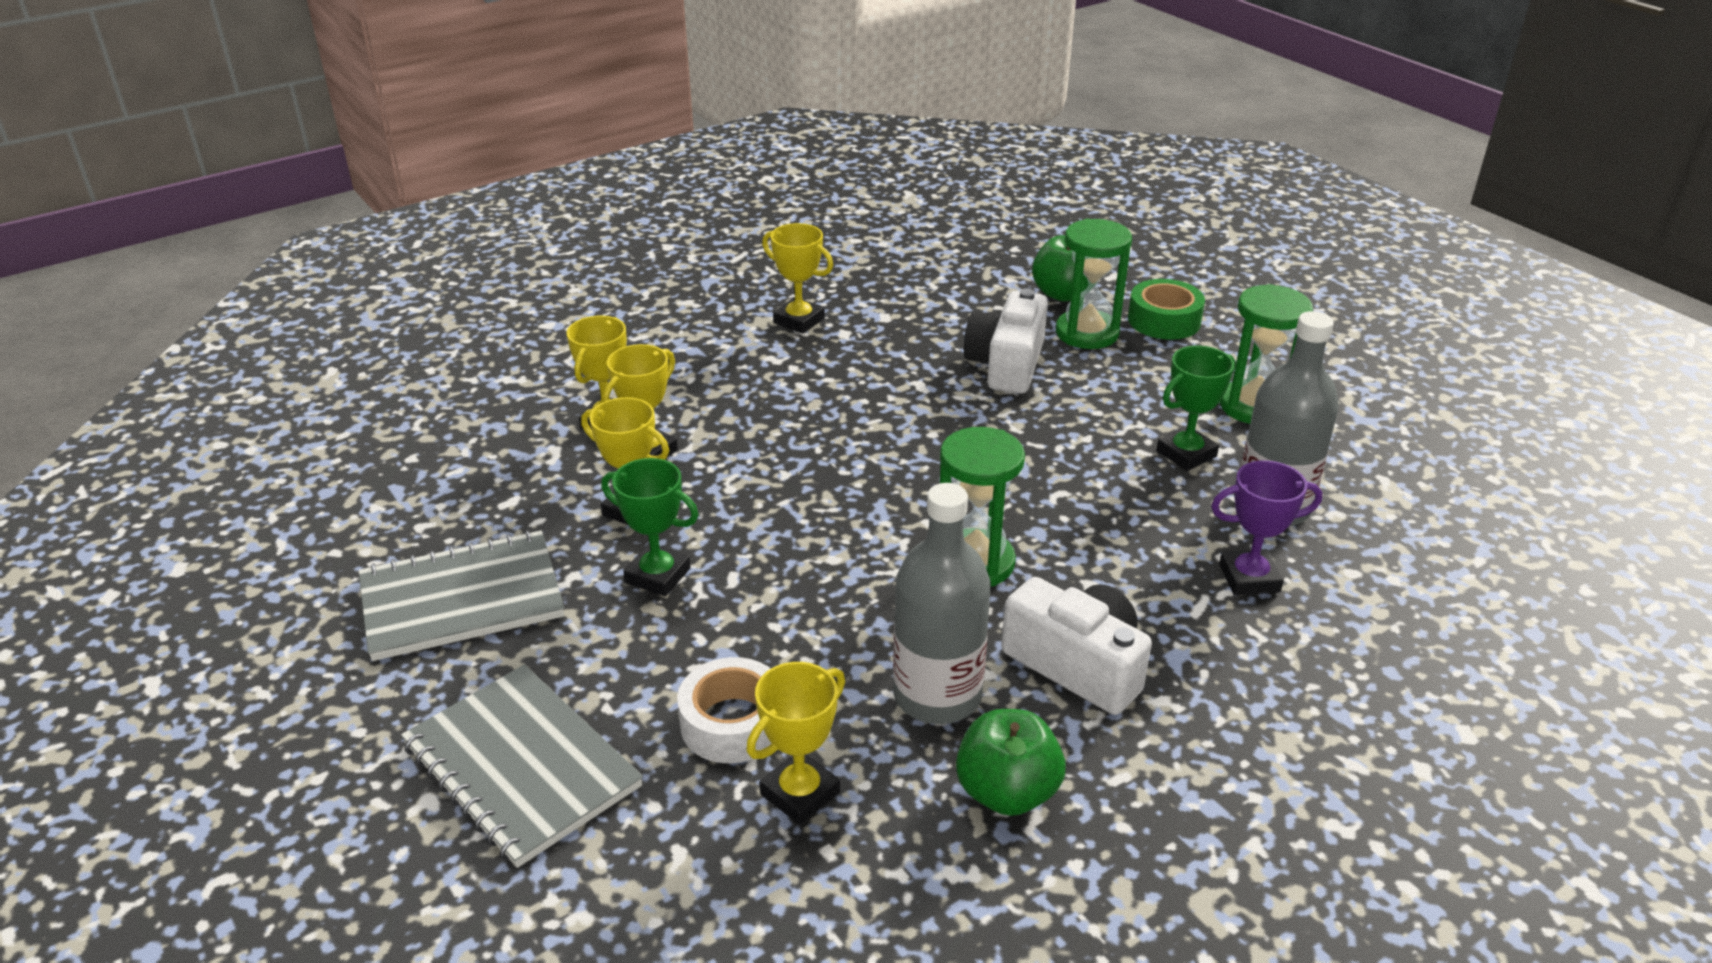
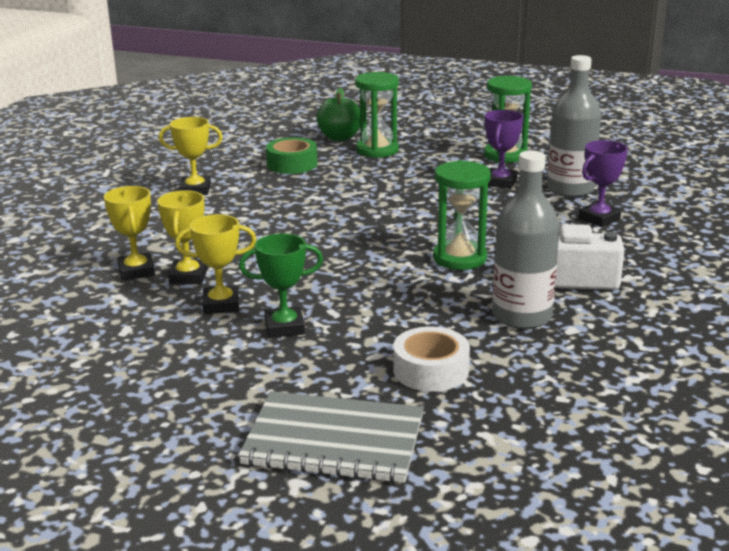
camera: 35 degrees left, 10 degrees down
(462, 599) = (167, 385): grey notebook -> none
(800, 793) = (512, 382): yellow trophy -> none
(1006, 364) = (352, 174): white camera -> none
(1007, 792) = (611, 338): green apple -> none
(1164, 320) = (410, 134): green tape -> green tape (292, 164)
(1186, 454) = (500, 182): green trophy -> purple trophy

